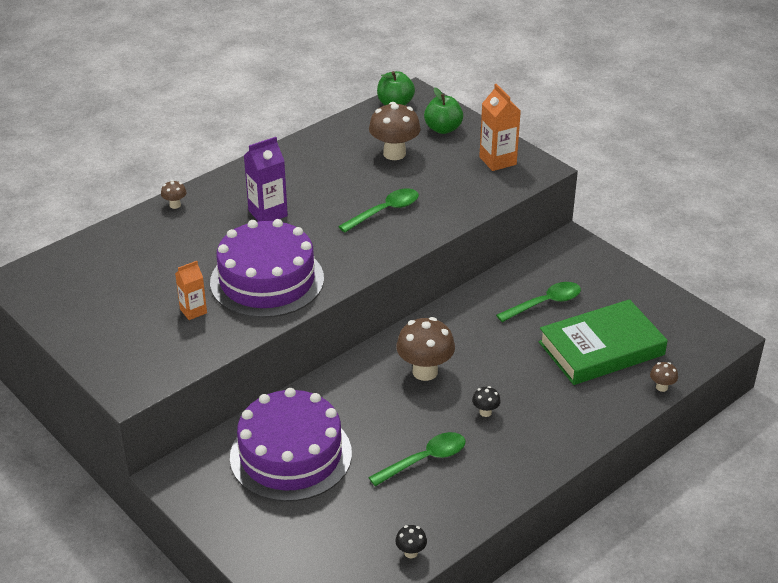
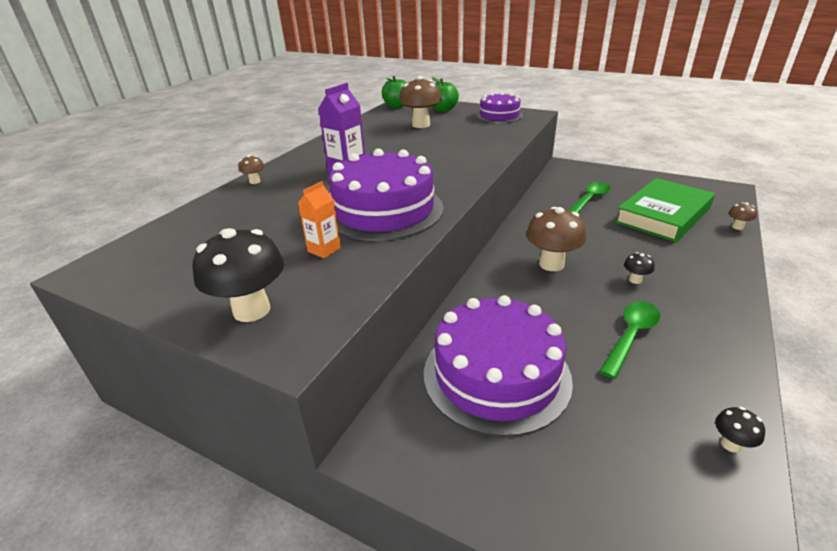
camera: 20 degrees left, 5 degrees down
(117, 352) = (251, 310): none -> black mushroom
(385, 211) = (446, 151): green spoon -> none
(497, 161) = (499, 116): orange carton -> purple cake

